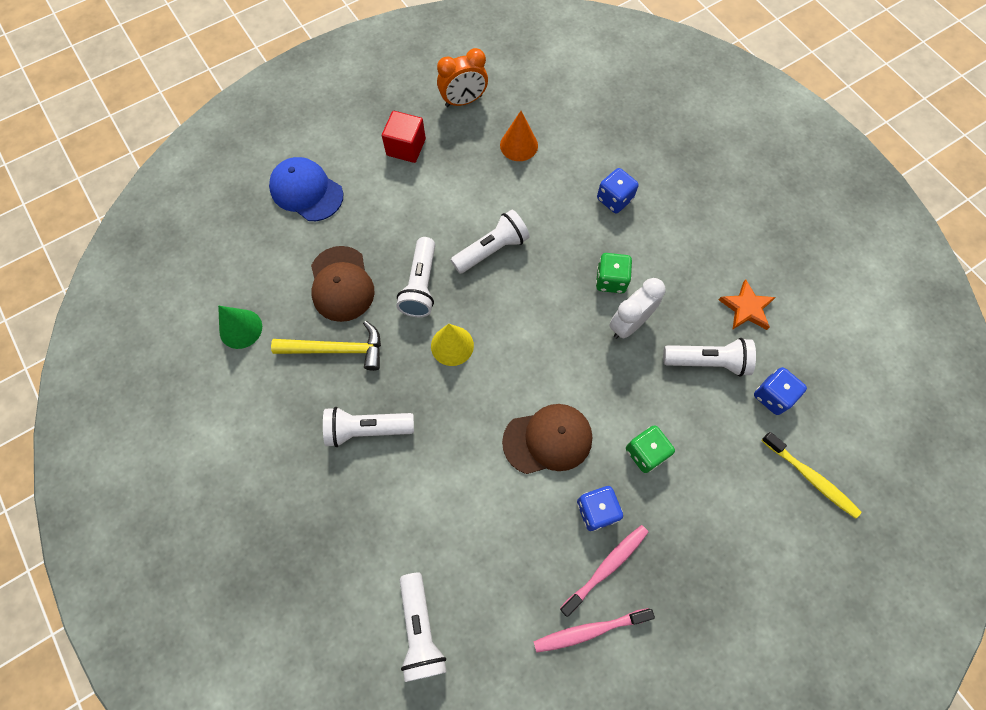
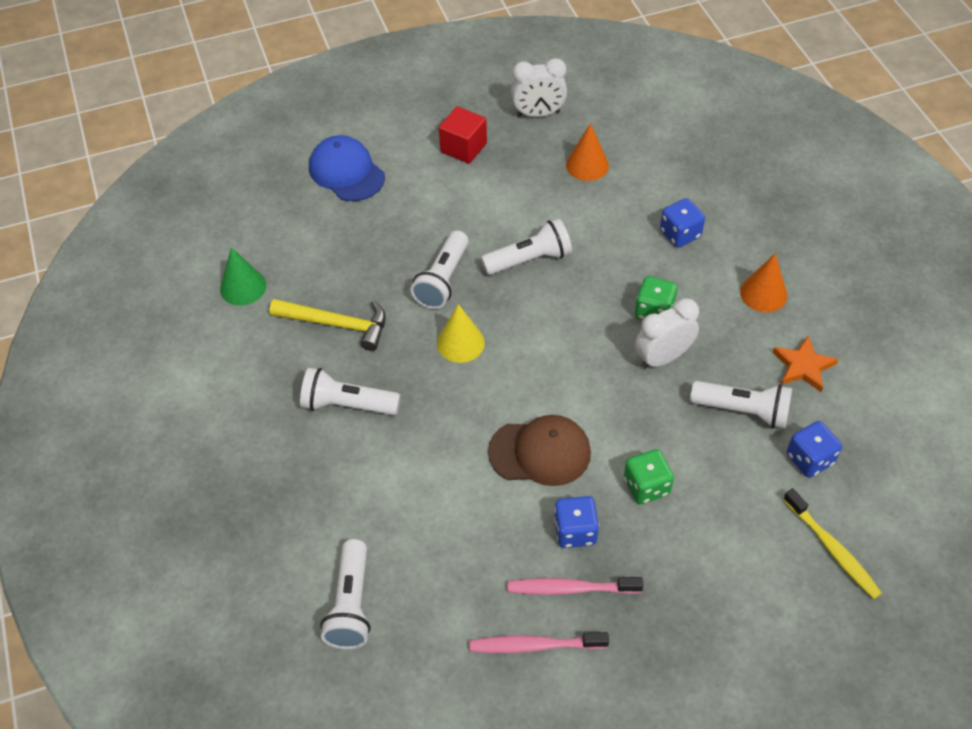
camera: 15 degrees right, 15 degrees down
(341, 284) = (359, 264): brown cap -> none
(463, 101) = (538, 114): orange clock -> white clock
(606, 567) = (570, 588): pink toothbrush -> pink toothbrush turned 150 degrees counterclockwise
(697, 244) = (763, 293): none -> orange cone

